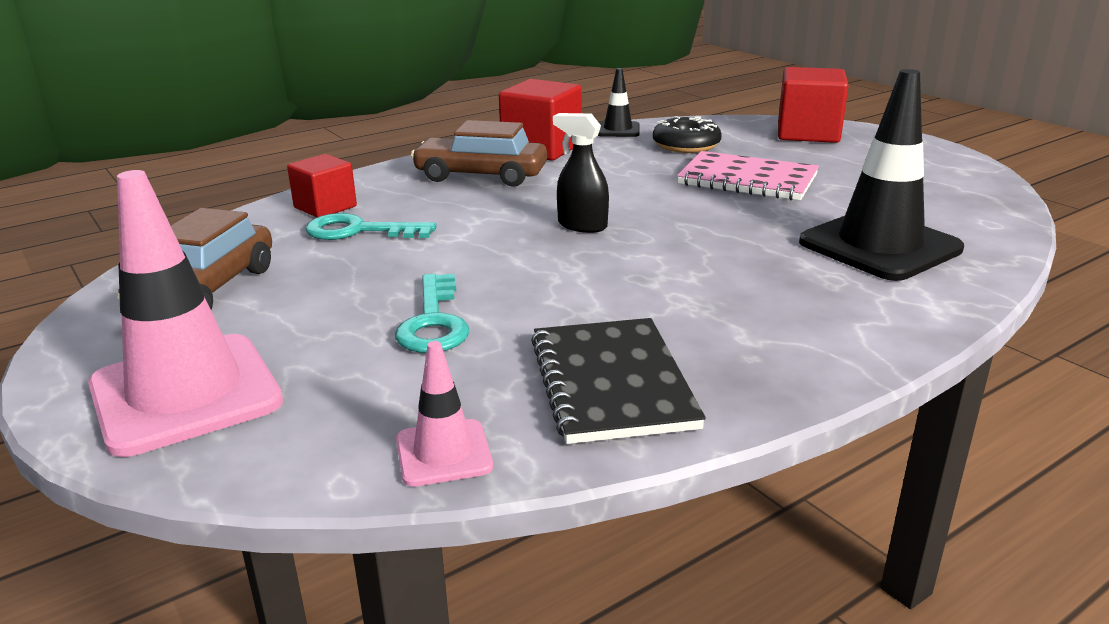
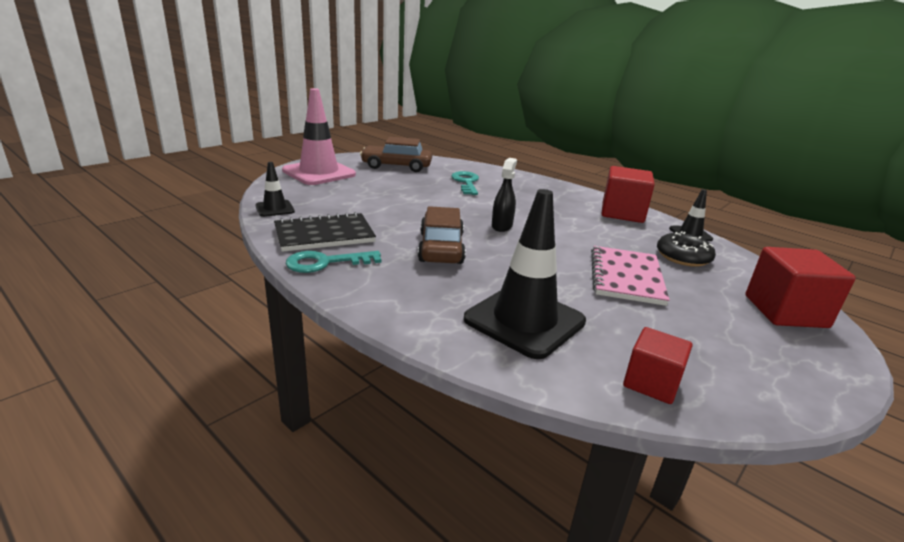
camera: 75 degrees right, 0 degrees up
(325, 207) = (490, 175): red cube -> red cube (651, 383)
(433, 322) = (376, 201): turquoise key -> turquoise key (325, 263)
(443, 453) = (275, 209): pink traffic cone -> black traffic cone
(481, 175) = (559, 200): brown car -> brown car (441, 248)

